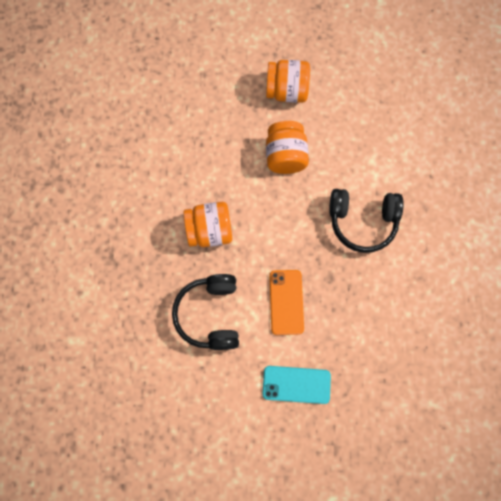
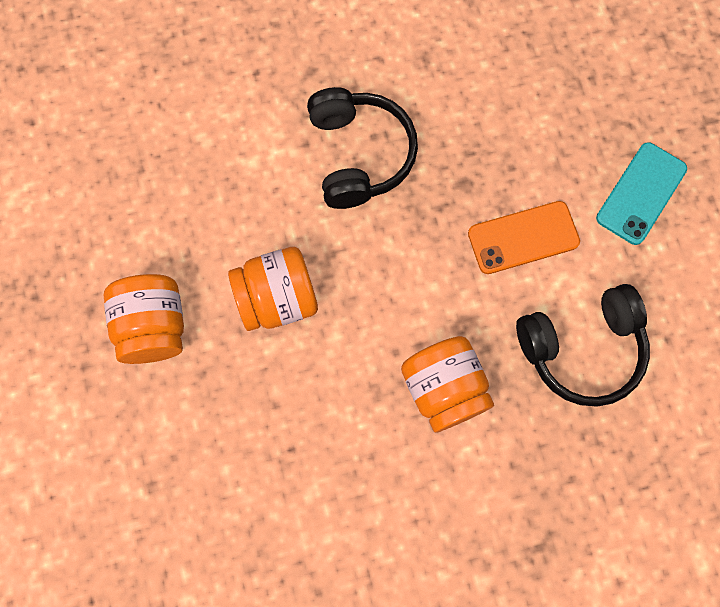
camera: 105 degrees left, 0 degrees up
(296, 384) = (641, 193): turquoise phone -> turquoise phone turned 45 degrees clockwise

